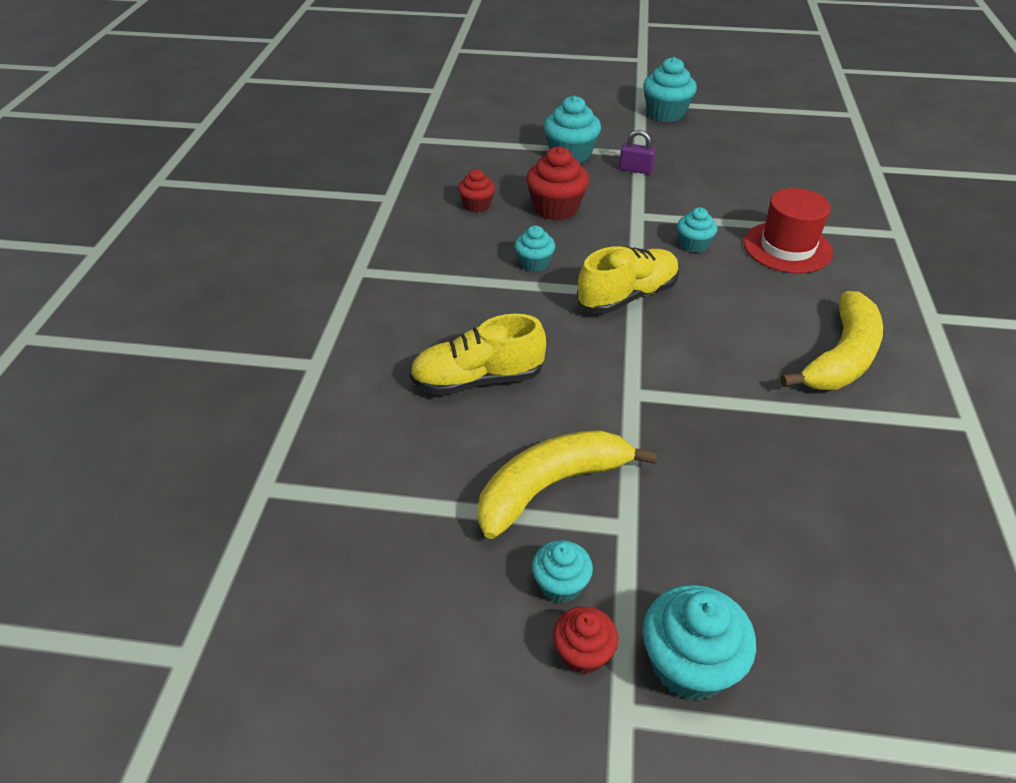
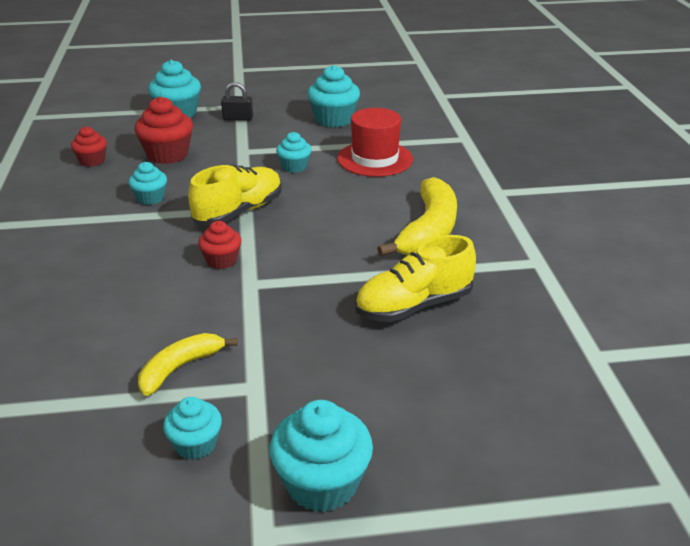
camera: 15 degrees left, 10 degrees down
(478, 379) = (102, 295): yellow shoe -> yellow shoe (414, 306)
(551, 486) = (180, 368): yellow banana -> yellow banana, size x0.60
(583, 653) = (222, 495): red cupcake -> red cupcake (221, 260)
(635, 169) = (238, 118): purple padlock -> black padlock
(665, 113) = (261, 75): turquoise cupcake -> turquoise cupcake (333, 119)

